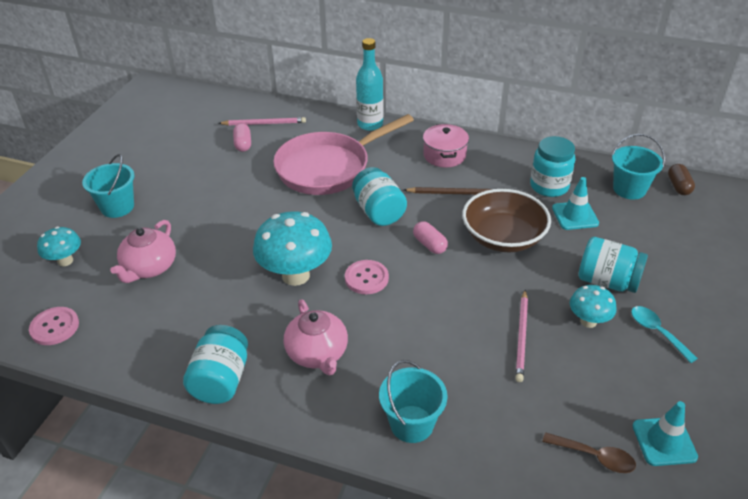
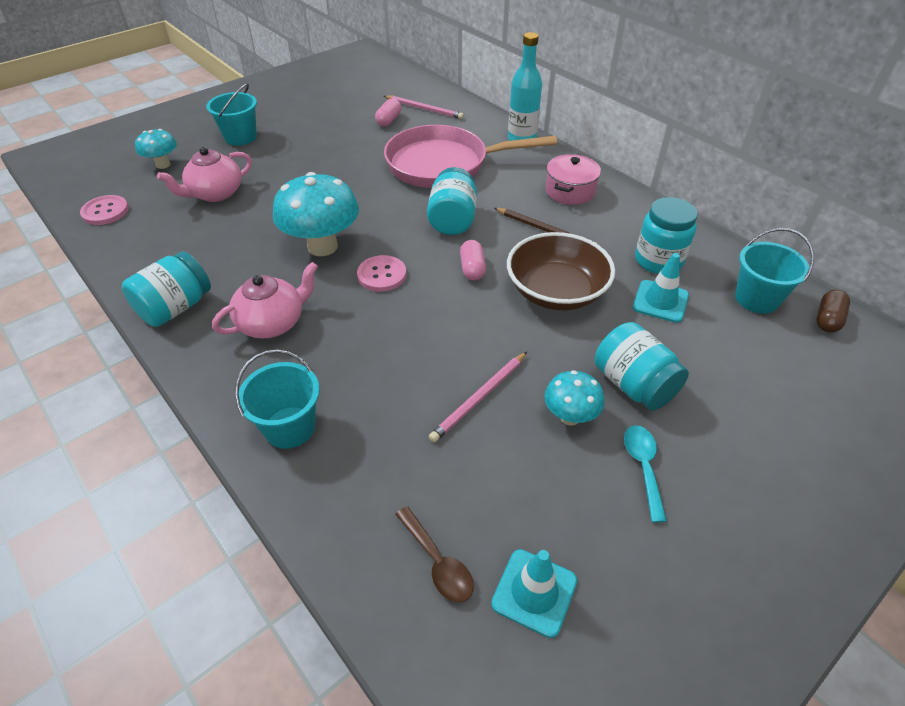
camera: 30 degrees right, 5 degrees up
(317, 354) = (273, 322): pink teapot -> pink teapot turned 135 degrees counterclockwise

